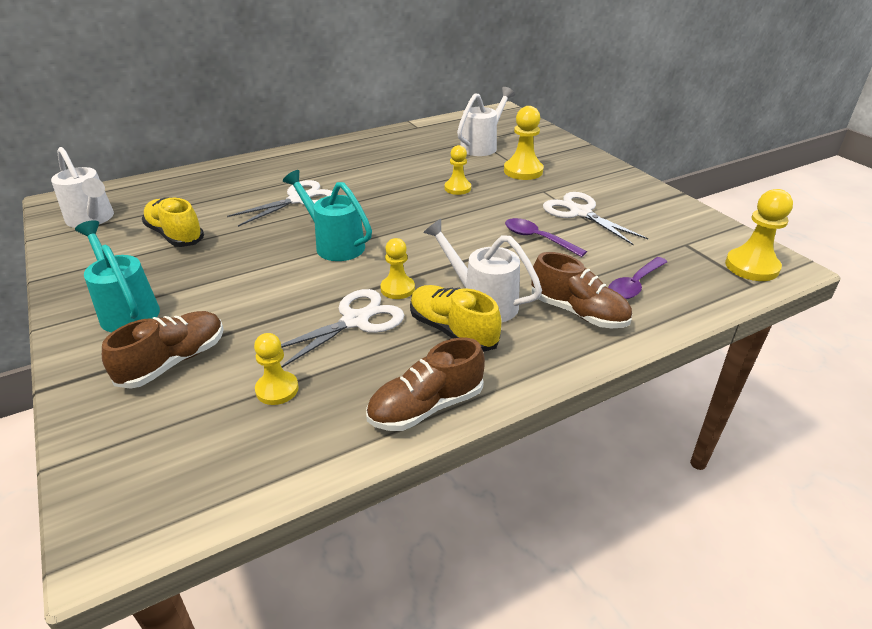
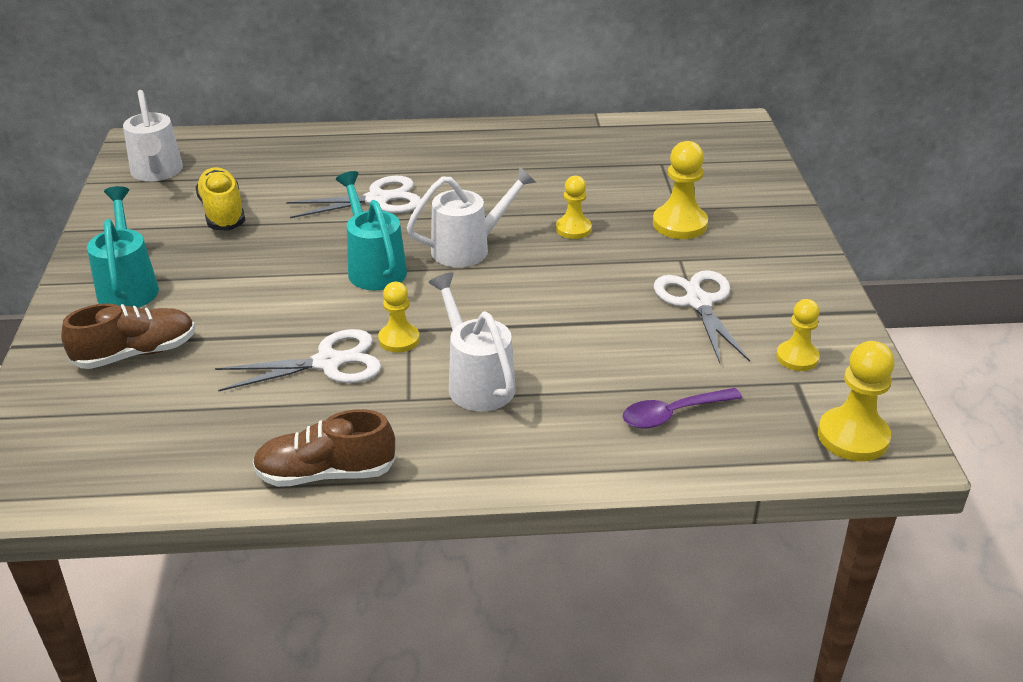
camera: 25 degrees right, 0 degrees up
(277, 389) = (205, 410): yellow pawn -> yellow pawn (797, 357)
(452, 331) = (417, 404): yellow shoe -> none
(482, 146) = (658, 174): white watering can -> white watering can (468, 248)
(538, 238) = (611, 323): purple spoon -> none
(578, 312) = (572, 426): brown shoe -> none

